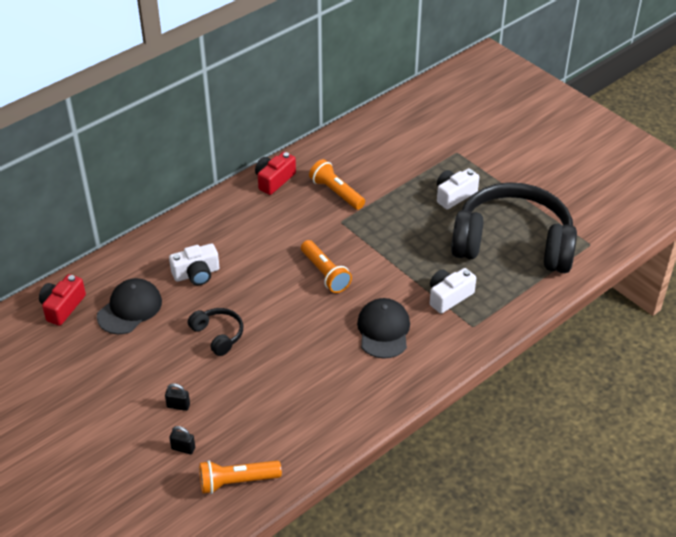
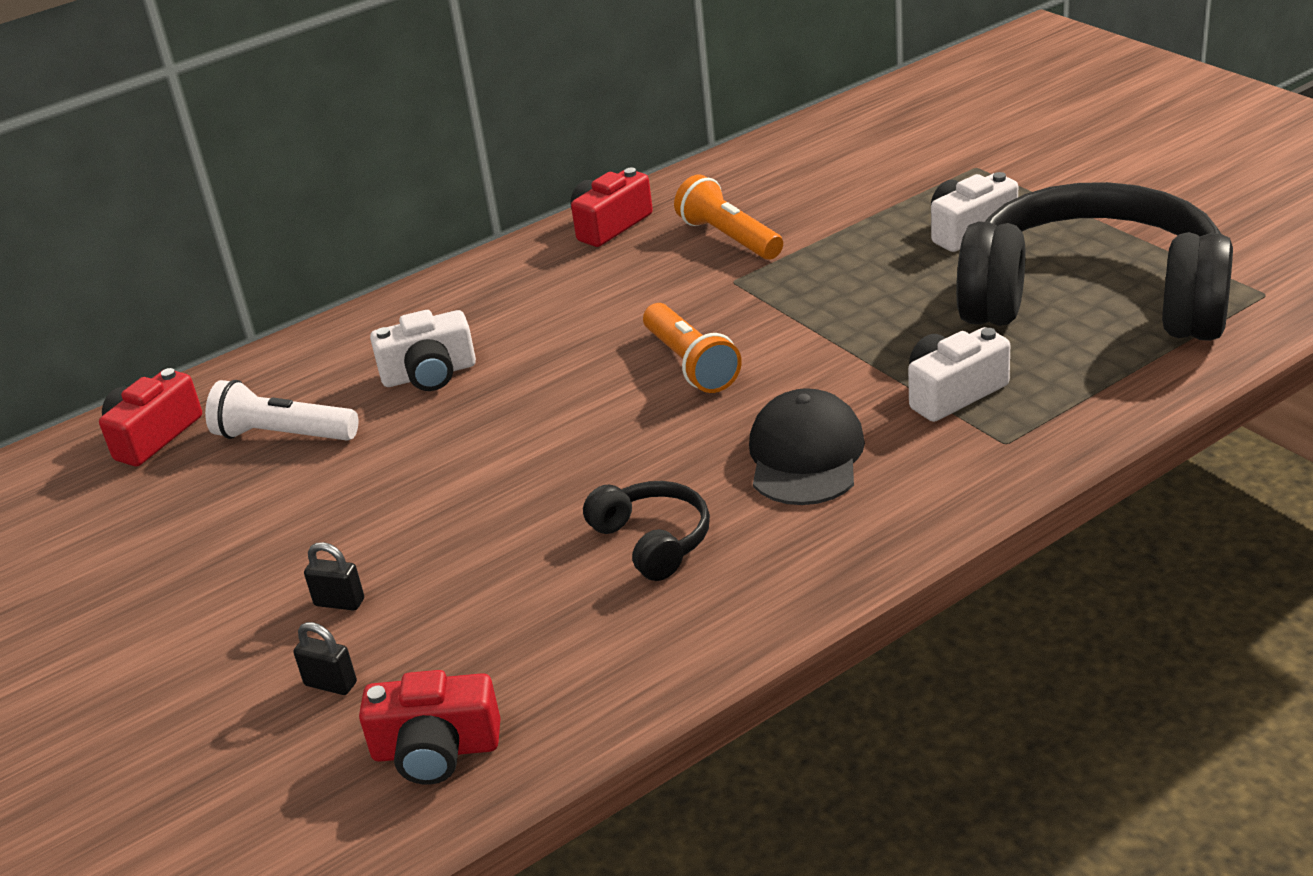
camera: 10 degrees right, 10 degrees down
(130, 309) = (283, 435): black cap -> white flashlight
(218, 335) = (451, 474): black headphones -> black headphones (652, 541)
(237, 481) = (436, 750): orange flashlight -> red camera

